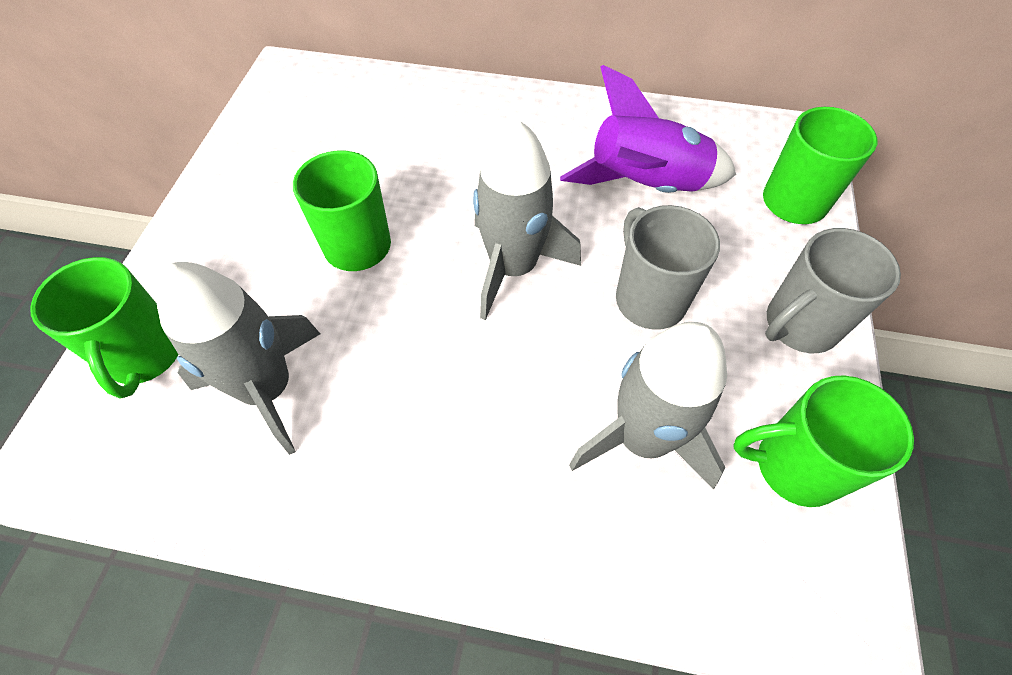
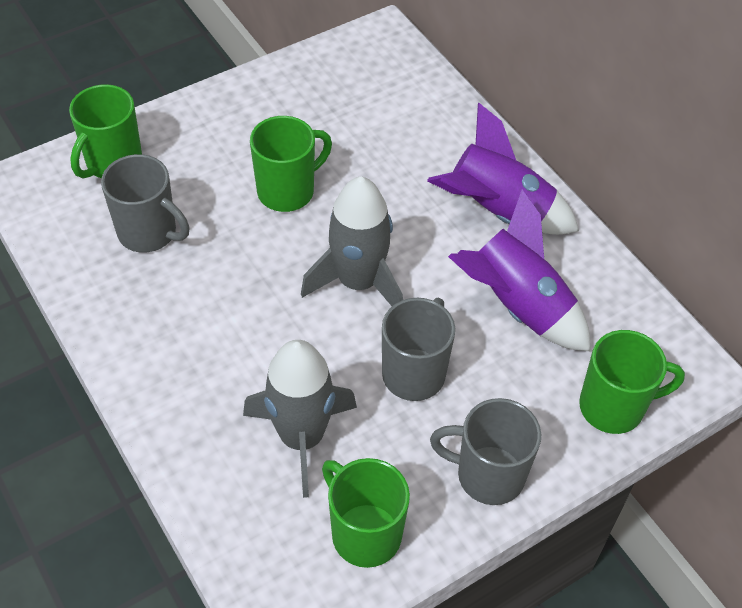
camera: 45 degrees right, 5 degrees down
(268, 389) = (149, 233): grey rocket -> grey mug
(543, 133) = (498, 212): none -> purple rocket

